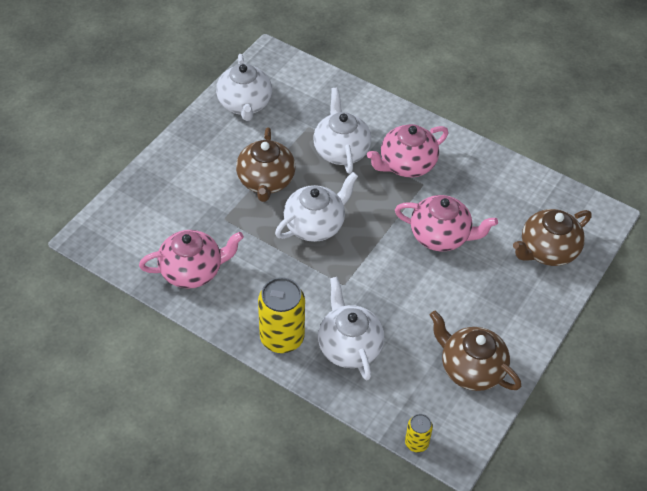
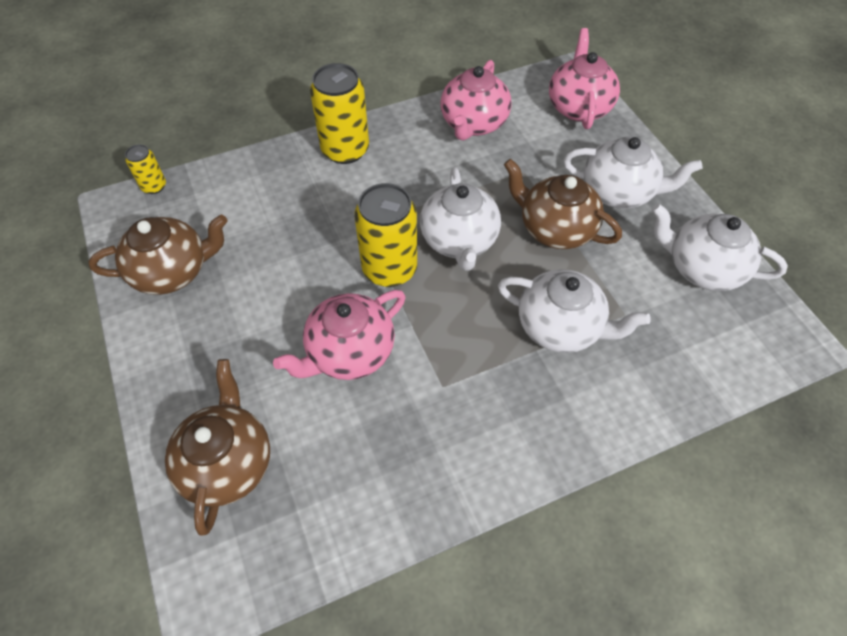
camera: 125 degrees right, 5 degrees up
(349, 346) = (291, 191): white teapot -> white teapot (618, 192)
(367, 249) = (389, 269): none -> yellow can
(406, 164) = (489, 387): pink teapot -> pink teapot (578, 107)

